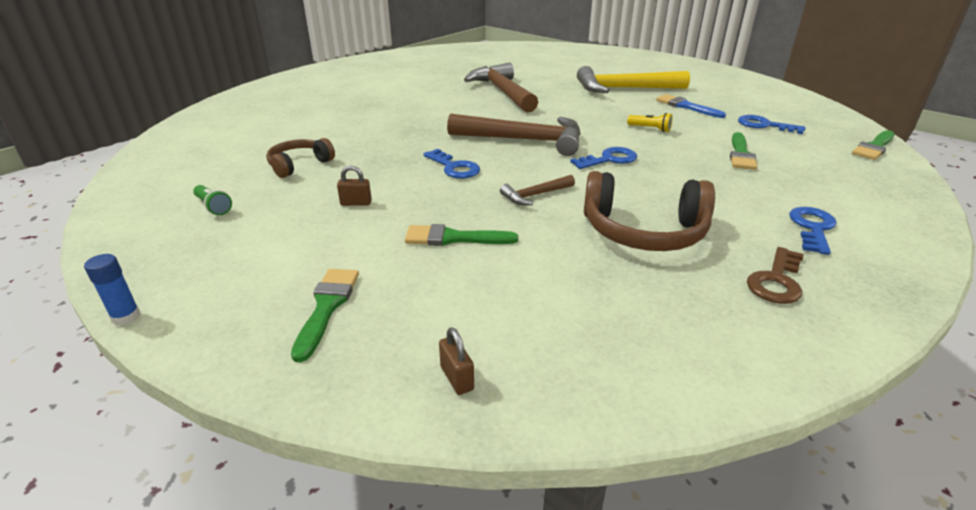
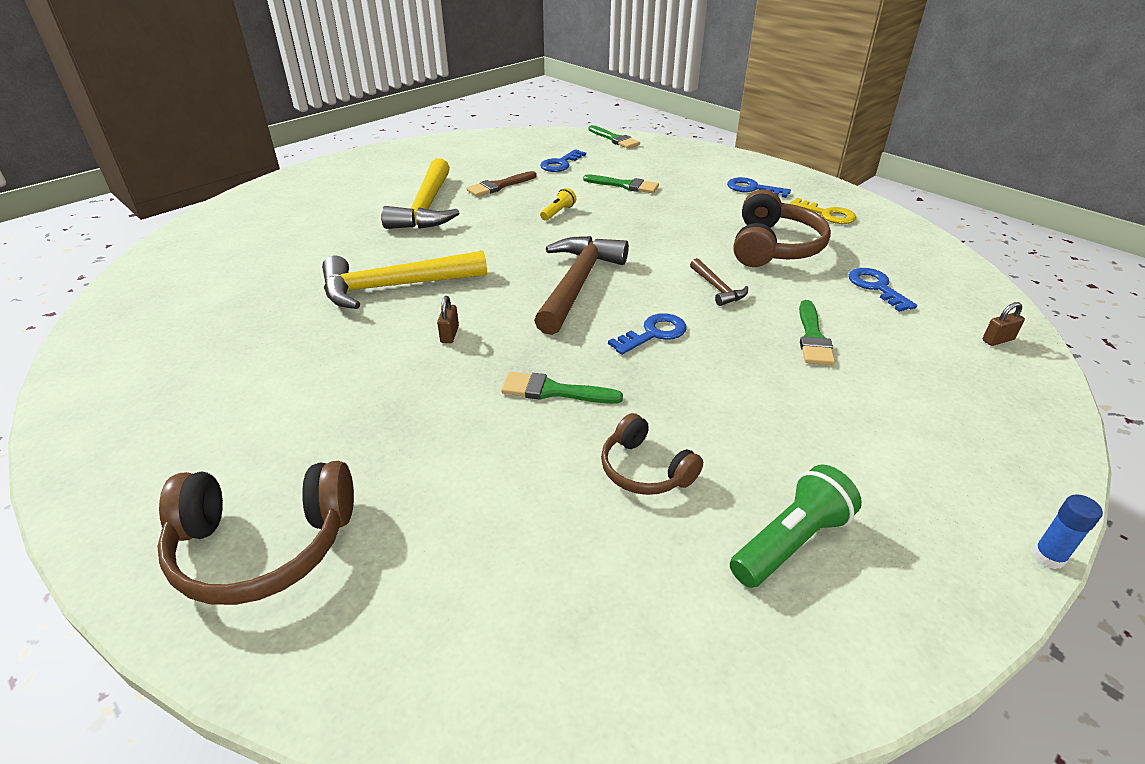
camera: 85 degrees left, 5 degrees up
(213, 207) = (791, 542): green flashlight -> green flashlight, size x1.78
(285, 93) = (263, 546): none -> brown headphones
(327, 307) = (954, 408): green brush -> green brush (554, 391)
(356, 203) = (754, 404): brown padlock -> brown padlock (449, 334)
(502, 92) = (394, 287): brown hammer -> yellow hammer
(609, 159) = (634, 242): blue key -> blue key (876, 287)
(686, 106) = (499, 186): blue brush -> brown brush
(776, 281) = (827, 214): brown key -> yellow key

